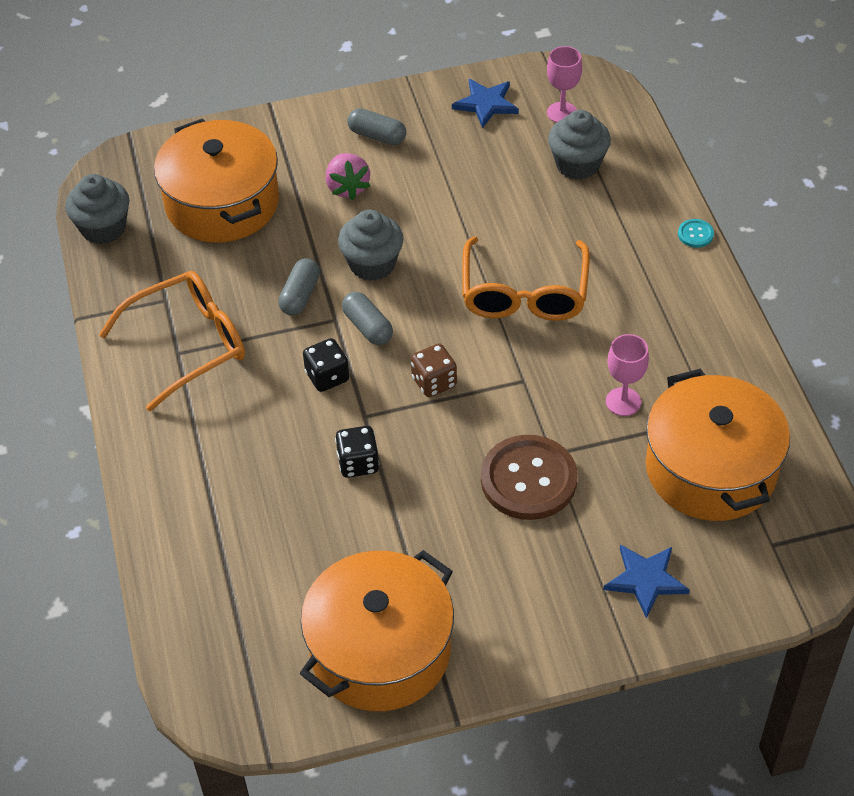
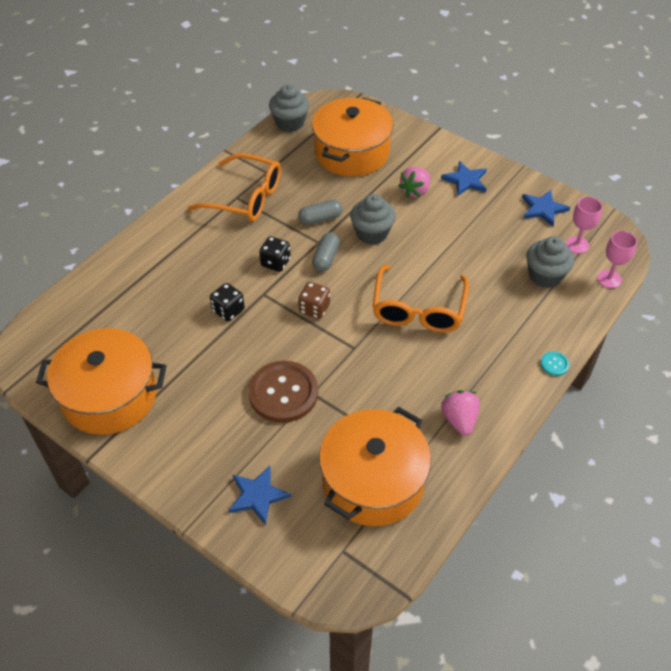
camera: 50 degrees right, 0 degrees up
(377, 136) = (465, 180): grey capsule -> blue star
(524, 295) = (418, 310): orange glasses -> orange glasses turned 45 degrees counterclockwise
(623, 402) = (383, 405): pink goblet -> pink goblet (609, 279)
(696, 352) = (459, 420): none -> pink strawberry

